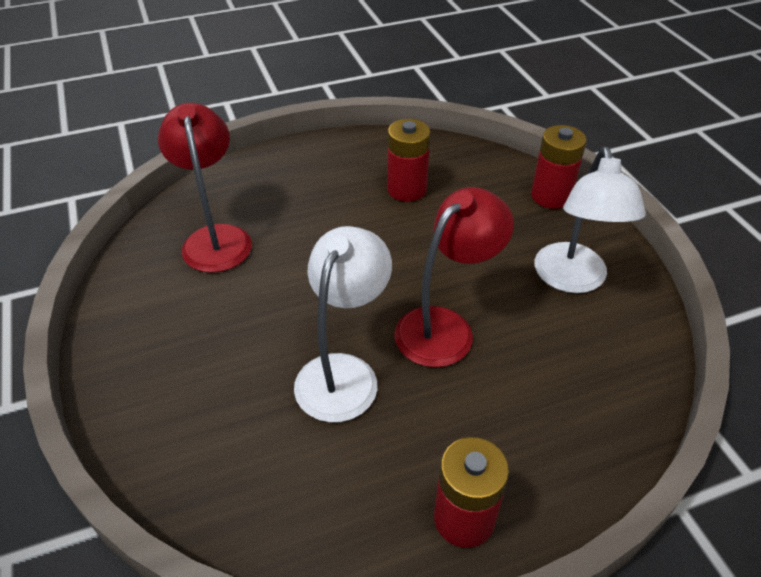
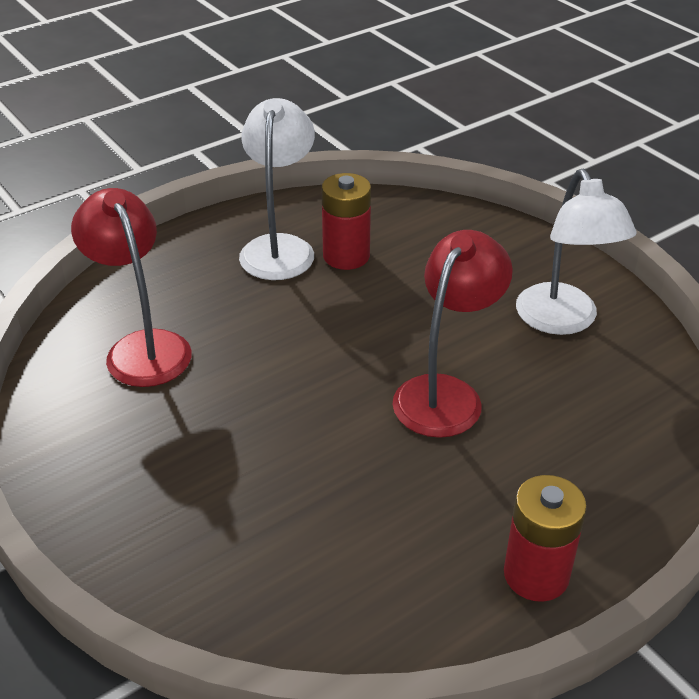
camera: 15 degrees left, 5 degrees down
(343, 372) = (353, 462): white lamp -> white lamp (279, 247)
(550, 196) = (509, 237): red battery -> none

